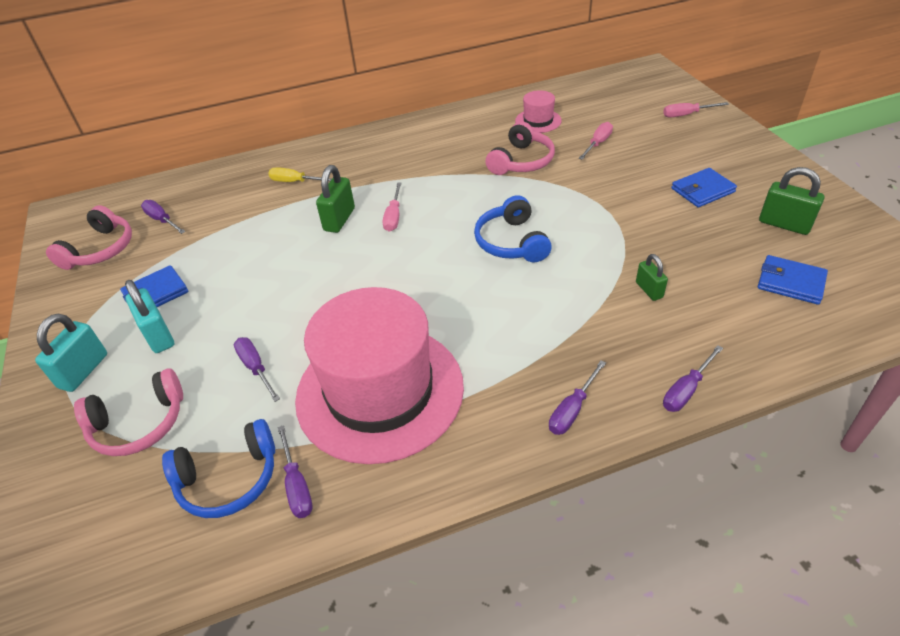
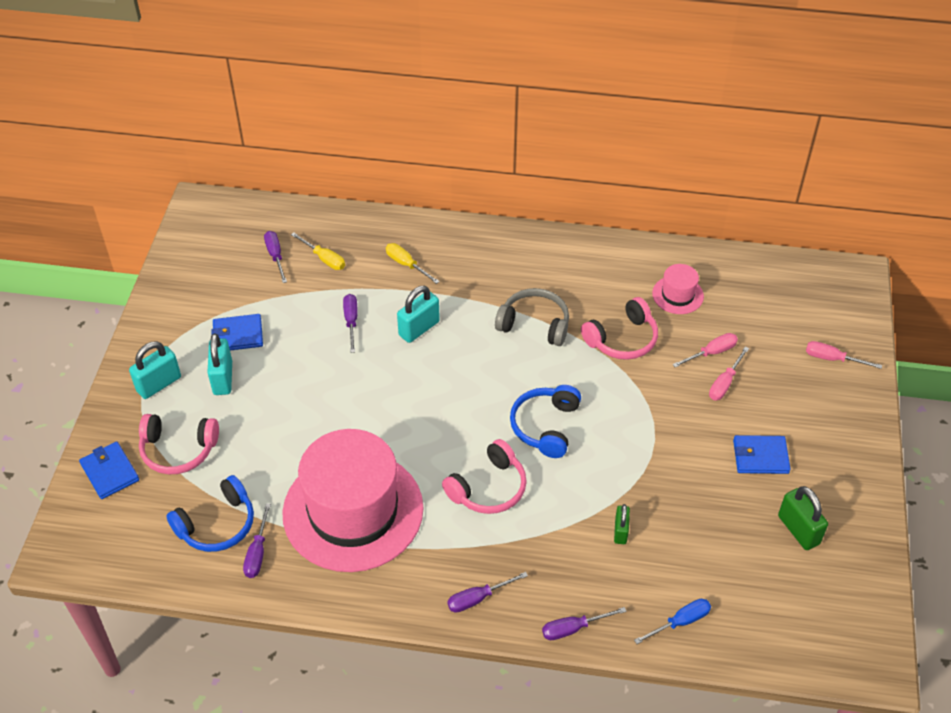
camera: 25 degrees right, 5 degrees up
(100, 249) = (214, 266): pink headphones -> pink headphones (488, 488)
(213, 205) = (324, 259): none -> yellow screwdriver
(229, 479) = (217, 524): blue headphones -> blue headphones turned 45 degrees counterclockwise
(255, 368) = (277, 444): purple screwdriver -> purple screwdriver (351, 321)
(339, 219) = (419, 328): green padlock -> turquoise padlock
(394, 216) = (466, 348): pink screwdriver -> pink screwdriver (725, 383)
(440, 179) = (534, 324): none -> grey headphones
(771, 336) = (680, 622): none -> blue screwdriver
(790, 282) = (745, 586): blue wallet -> blue wallet (110, 472)

